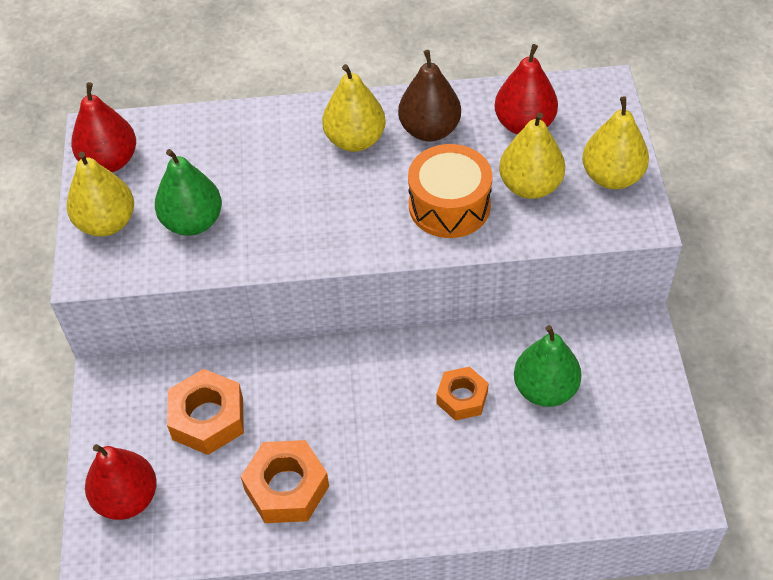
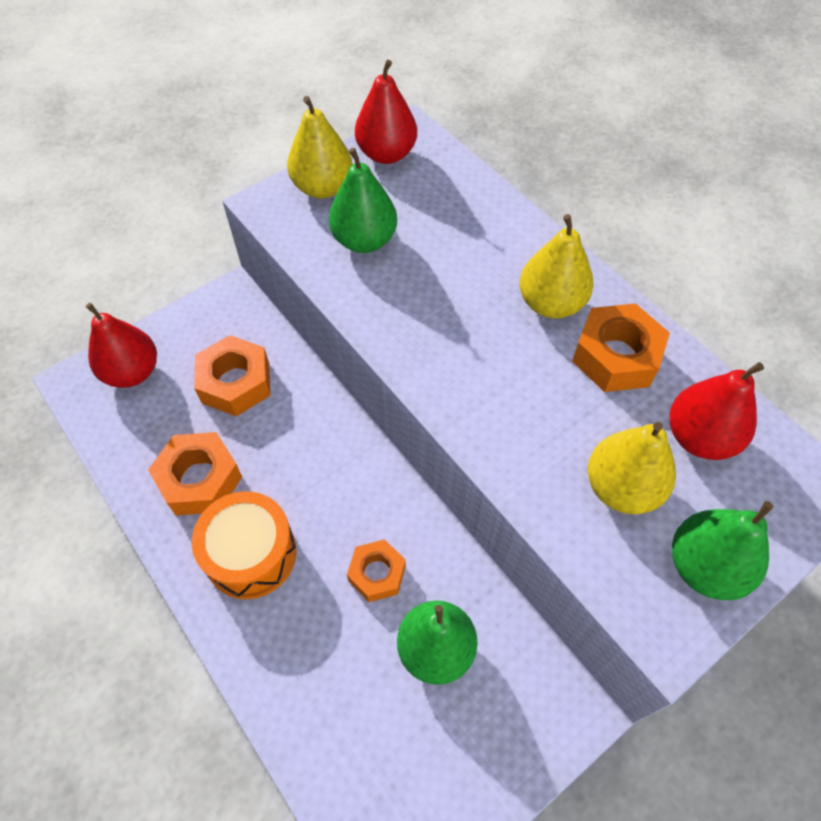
camera: 55 degrees right, 5 degrees up
(429, 130) = (616, 356): brown pear -> orange nut
(449, 205) = (535, 425): orange drum -> orange drum (251, 554)
(612, 177) = (705, 567): yellow pear -> green pear

